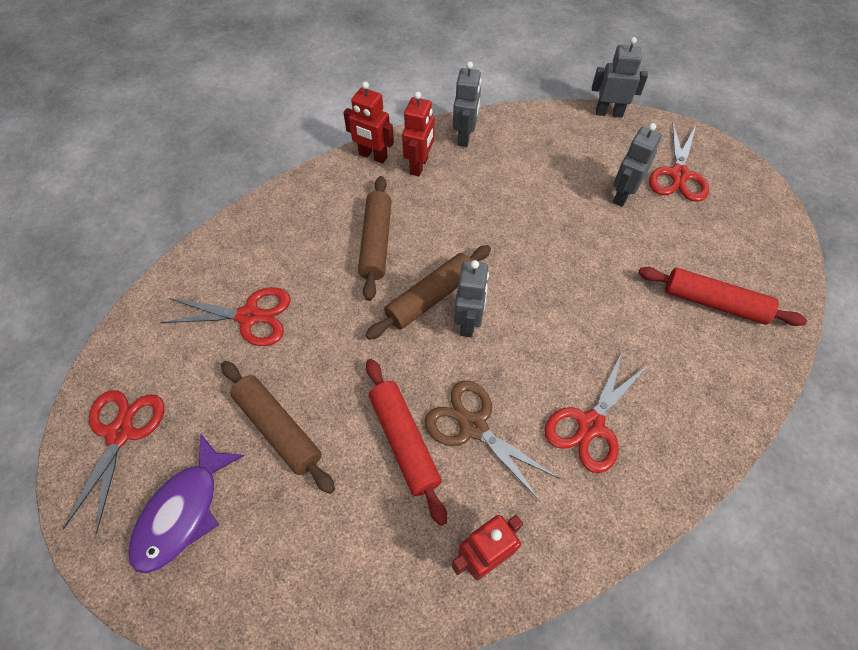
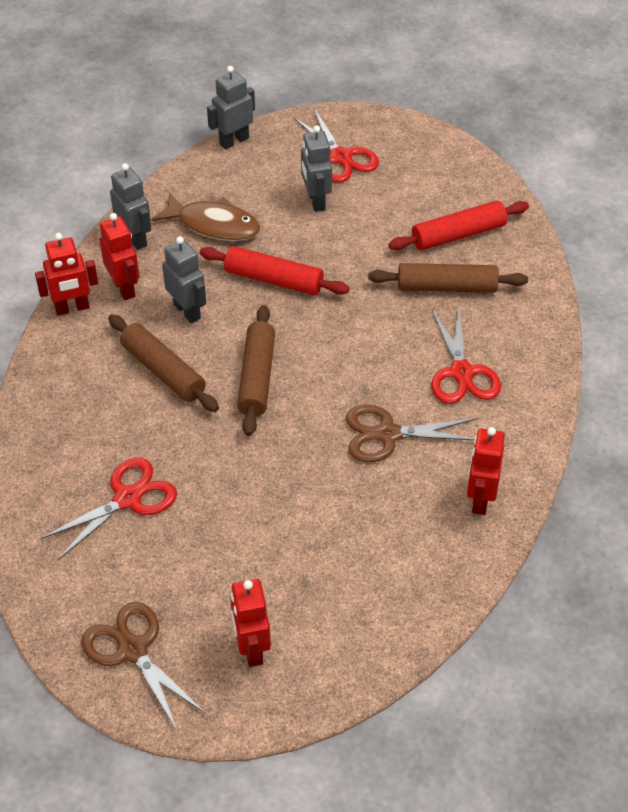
camera: 45 degrees left, 10 degrees down
(120, 432) = (132, 650): red scissors -> brown scissors
(183, 512) = (251, 649): purple fish -> red robot
(278, 428) = (253, 546): brown rolling pin -> brown rolling pin (447, 287)
(404, 441) = (352, 481): red rolling pin -> red rolling pin (273, 280)
(468, 322) = (305, 373): grey robot -> grey robot (187, 311)
(528, 163) = (214, 225): none -> brown fish

